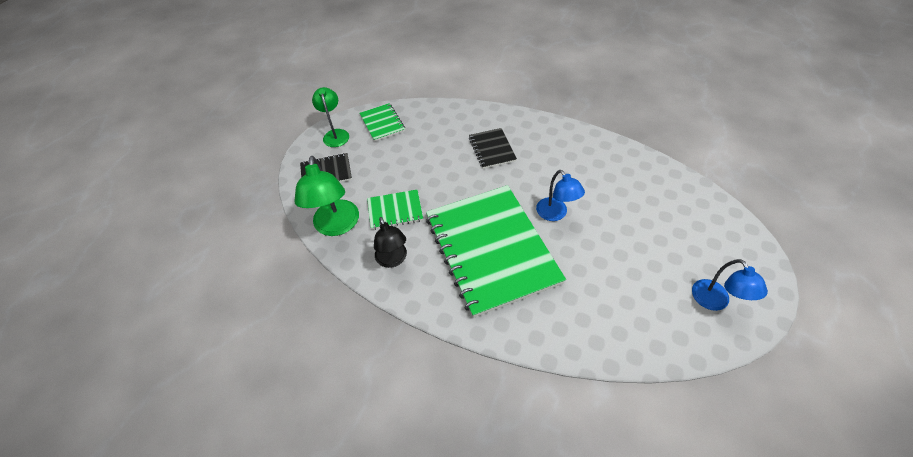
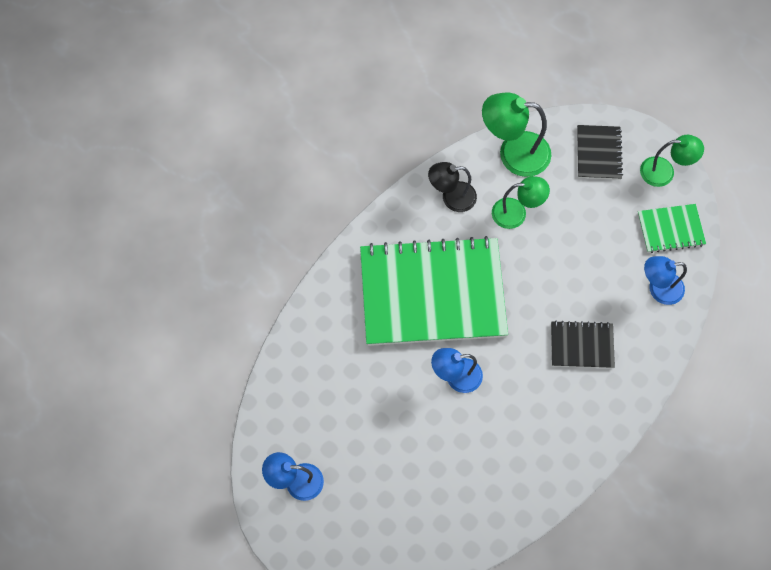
camera: 105 degrees right, 15 degrees up
(395, 210) = (516, 213): green notebook -> green lamp
(431, 120) = (658, 289): none -> blue lamp

